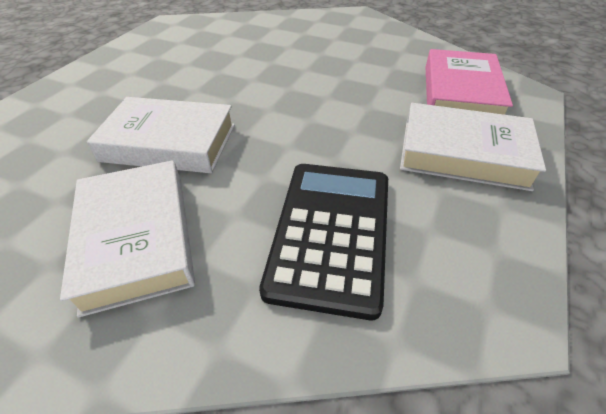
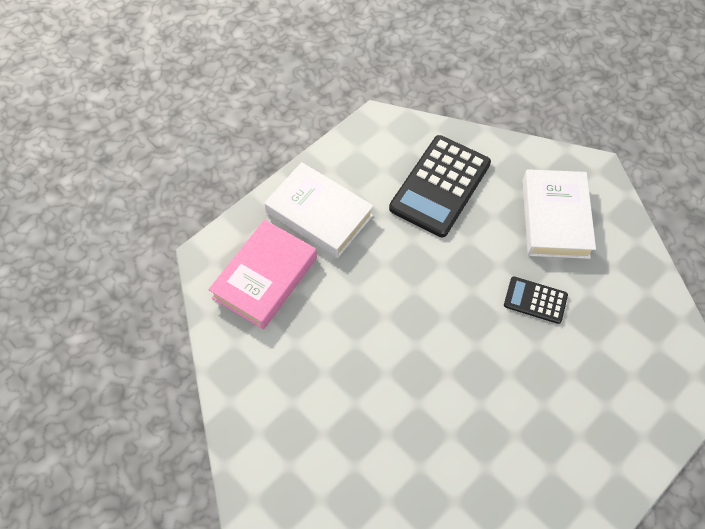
camera: 160 degrees left, 15 degrees up
(169, 143) = (535, 300): white book -> black calculator

